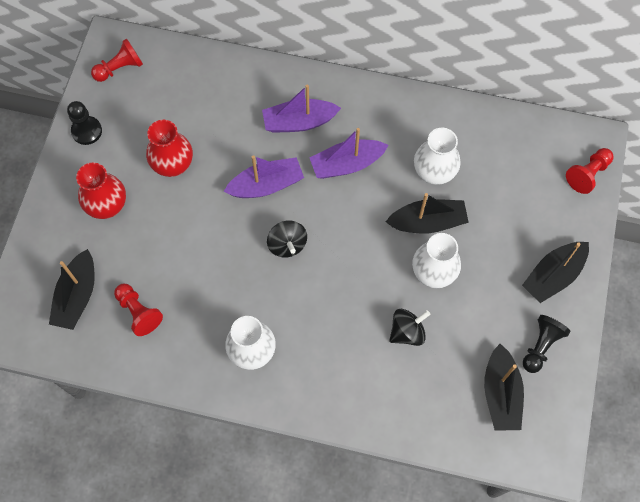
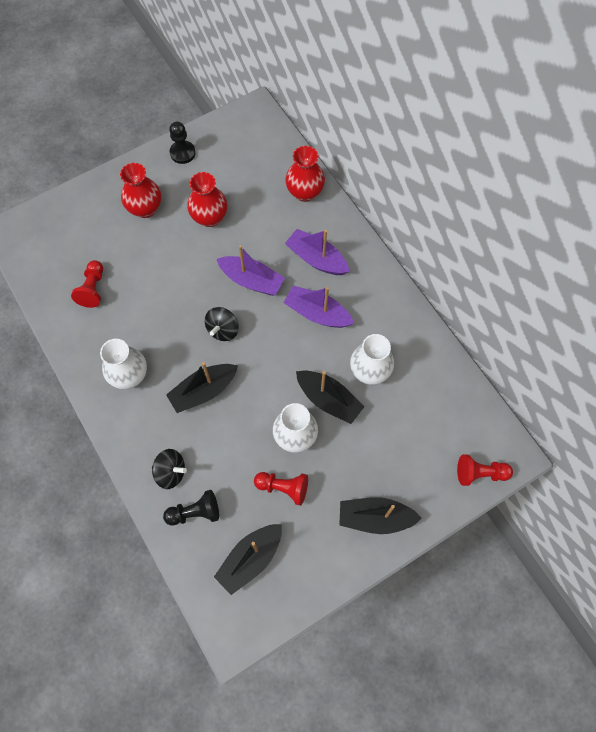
camera: 45 degrees right, 0 degrees up
(77, 296) = (71, 247): black boat -> black boat (203, 391)
(120, 68) = (243, 131): red pawn -> red pawn (283, 488)
(230, 76) = (304, 192): none -> red vase
(407, 332) = (235, 457): black spinning top -> black spinning top (171, 472)
(541, 346) = (312, 556): black pawn -> black pawn (195, 512)

